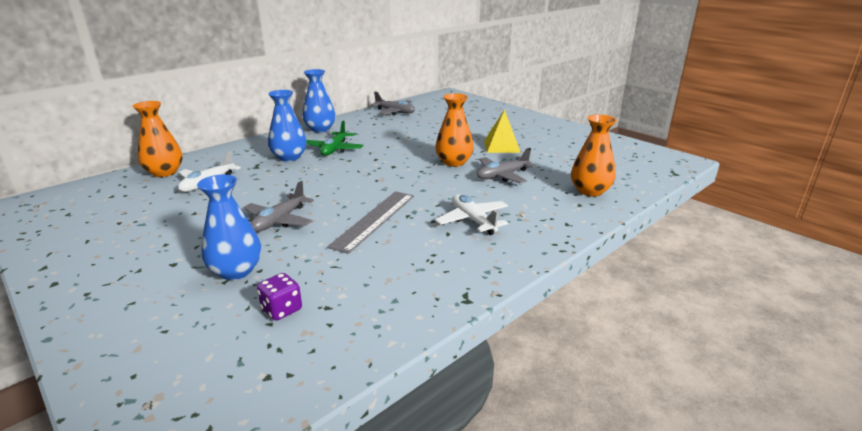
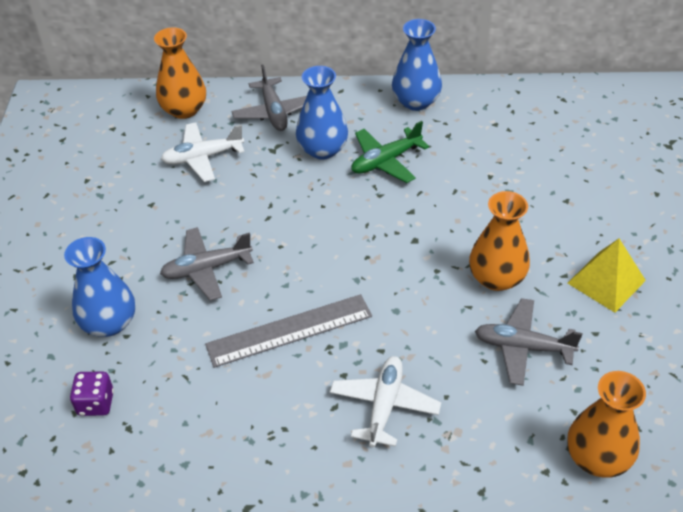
camera: 45 degrees right, 20 degrees up
(395, 112) = (556, 107): grey plane -> grey plane (274, 112)

